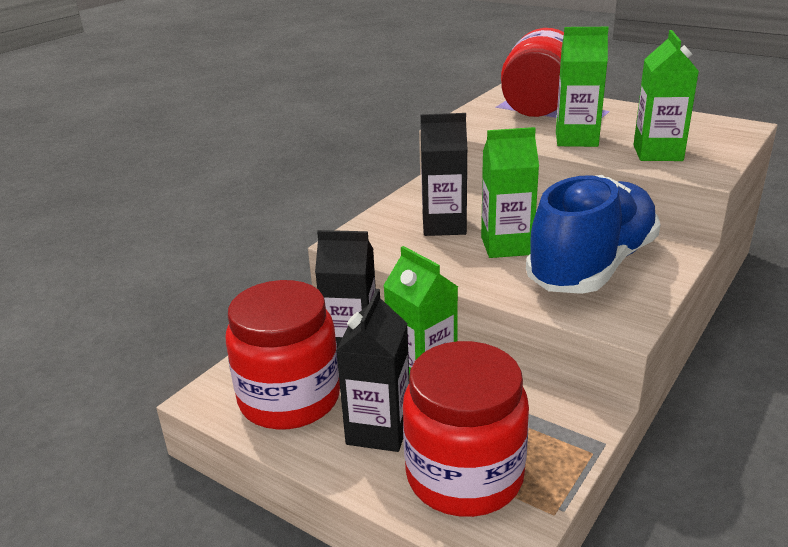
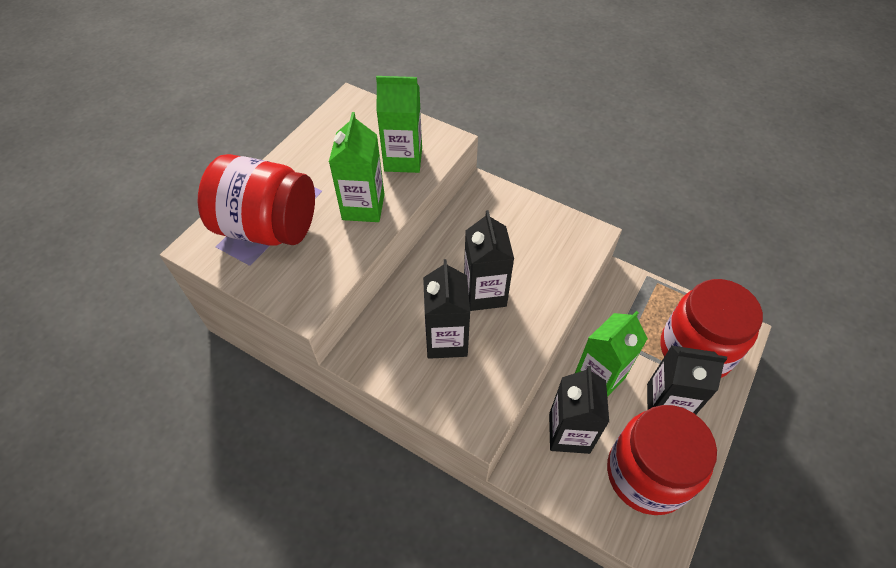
camera: 95 degrees left, 25 degrees up
(506, 246) = (484, 293): green carton -> black carton
(592, 266) = (515, 241): blue shoe -> none

